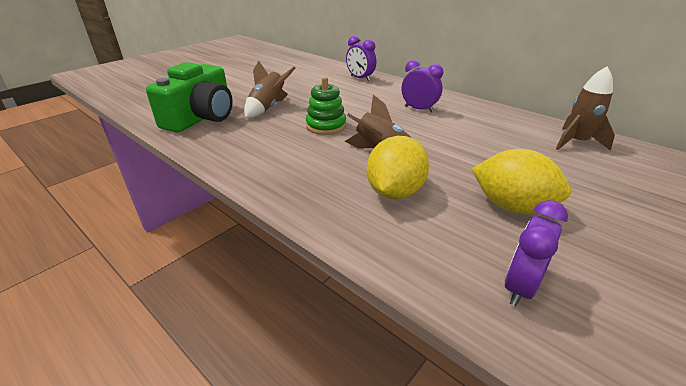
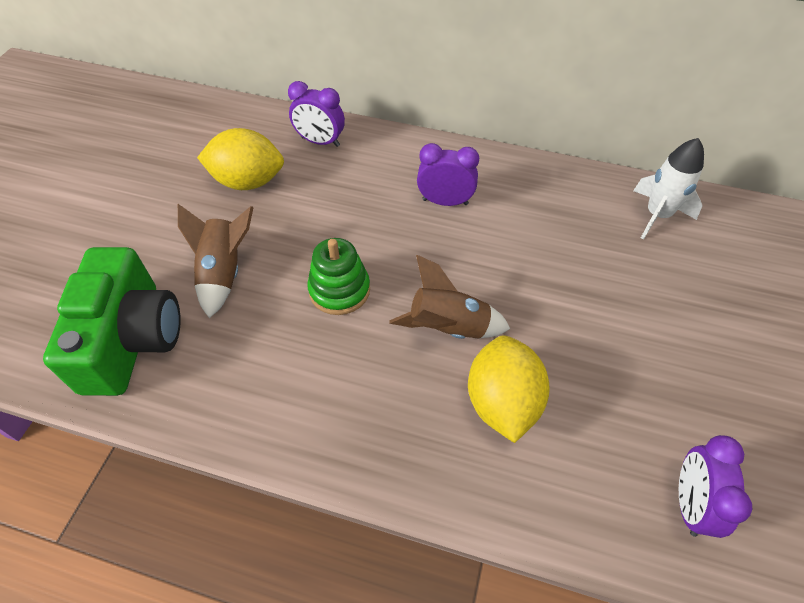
camera: 25 degrees left, 20 degrees up
(511, 206) = (635, 374): yellow lemon -> yellow lemon (248, 181)
(576, 142) = (657, 215): brown rocket -> white rocket

